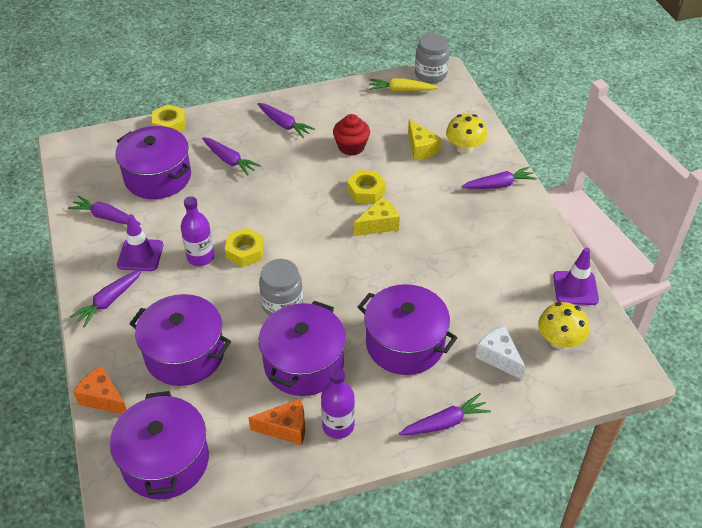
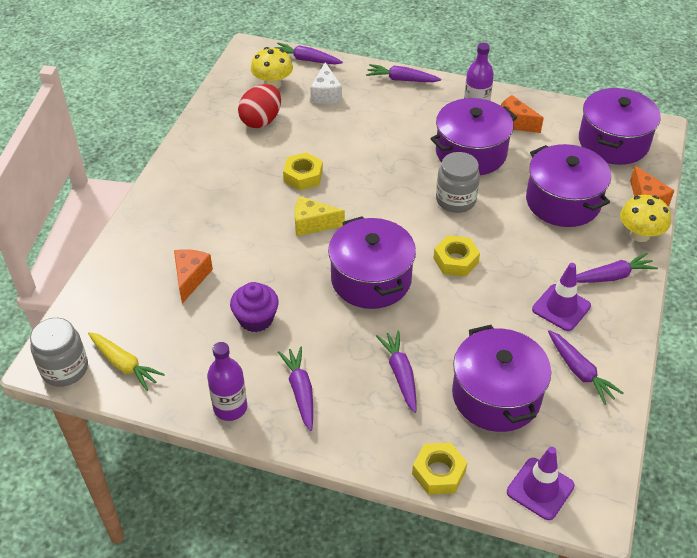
camera: 145 degrees left, 0 degrees up
(200, 257) = (502, 276): purple bottle -> purple bottle (230, 408)
(351, 147) = (256, 319): red cupcake -> purple cupcake
(366, 191) = (291, 261): yellow nut -> yellow nut (303, 176)
(405, 343) = (383, 131): purple pot -> purple pot (371, 279)
(420, 149) = (191, 278): yellow cheese -> orange cheese
(464, 148) = (150, 256): yellow mushroom -> yellow mushroom (640, 234)
(499, 185) = (167, 205): purple carrot -> purple carrot (306, 60)
(520, 293) = (261, 121): none -> red egg
(575, 288) = (217, 105): purple traffic cone -> purple traffic cone (540, 489)

